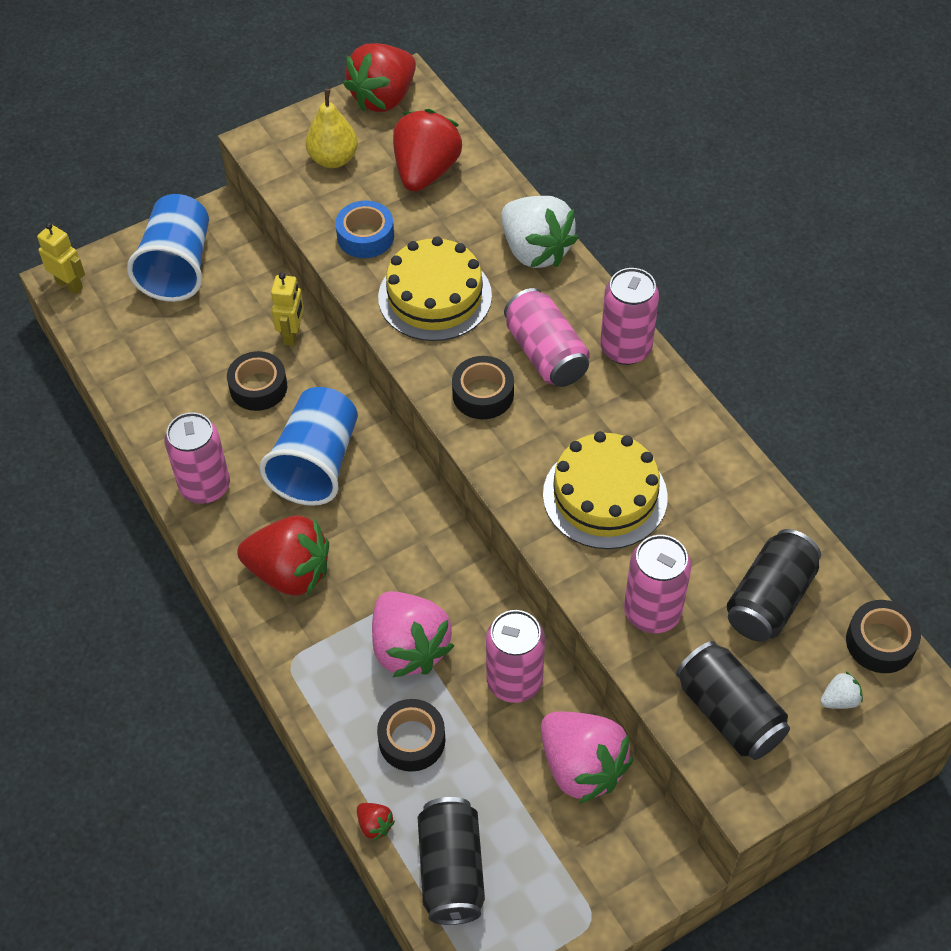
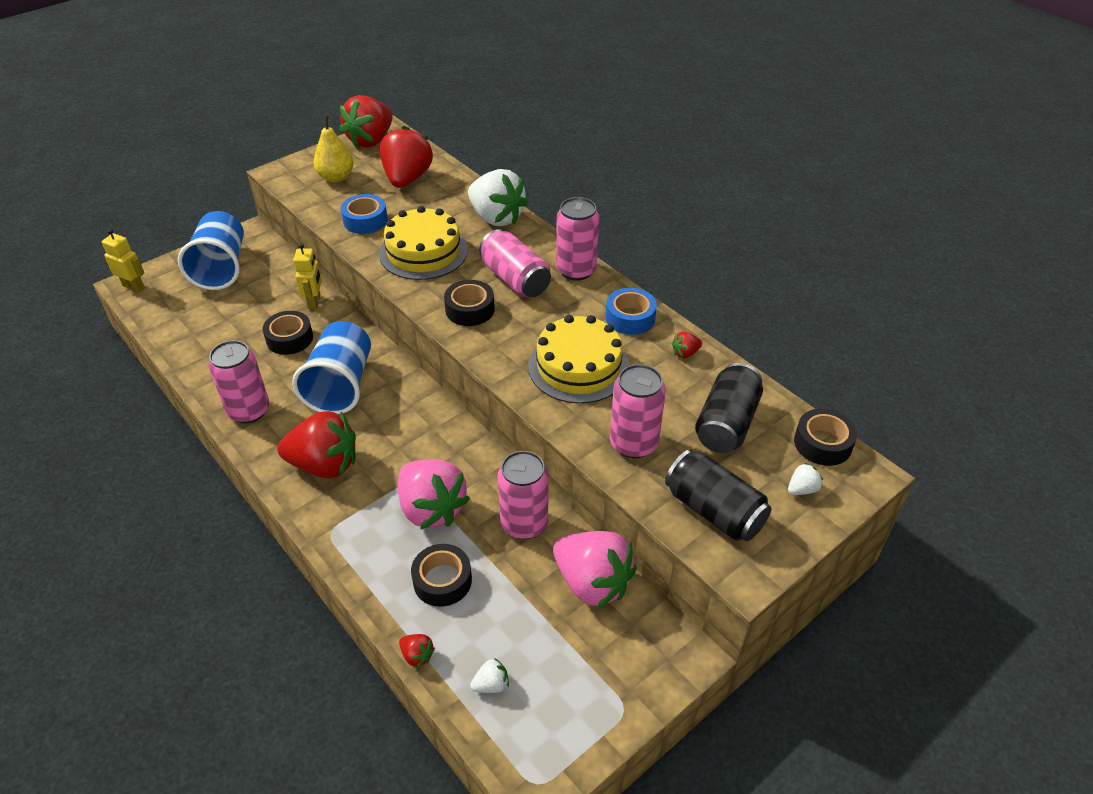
camera: 10 degrees left, 10 degrees down
(451, 870) = (491, 685): black can -> white strawberry
(681, 431) = (630, 318): none -> blue tape
(741, 492) = (685, 353): none -> red strawberry

